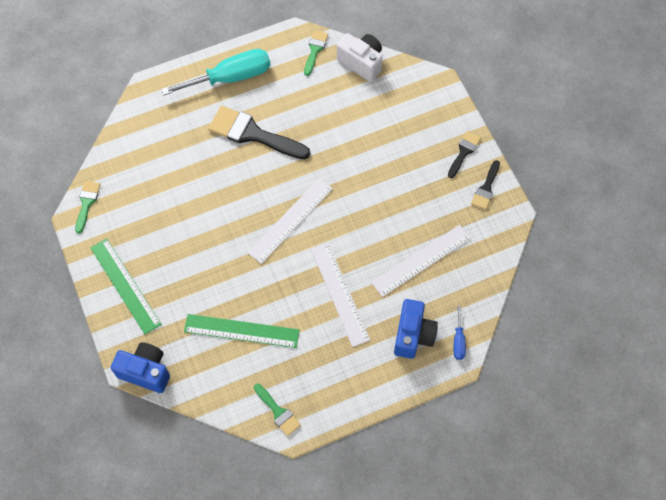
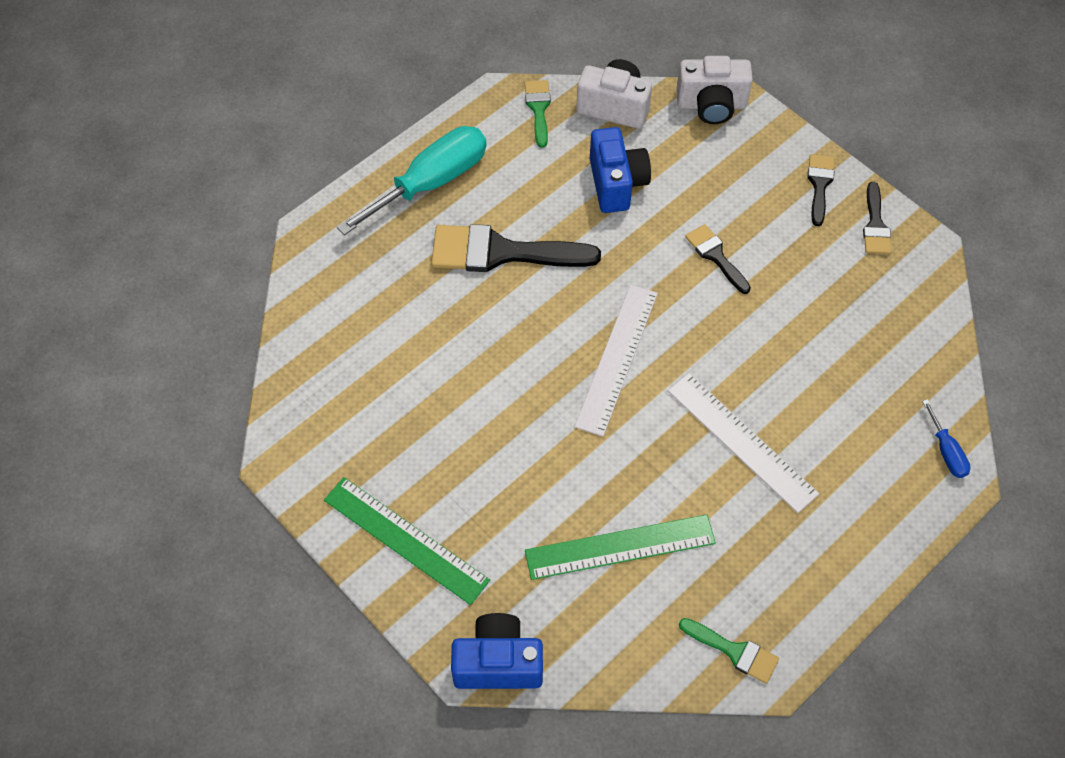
camera: 20 degrees left, 5 degrees down
(87, 203) = (288, 434): green brush -> none
(378, 177) = (715, 256): none -> black brush
(413, 335) = (877, 465): blue camera -> blue camera (616, 183)
(421, 80) = (711, 105): none -> white camera
(421, 260) = (835, 354): white ruler -> none

